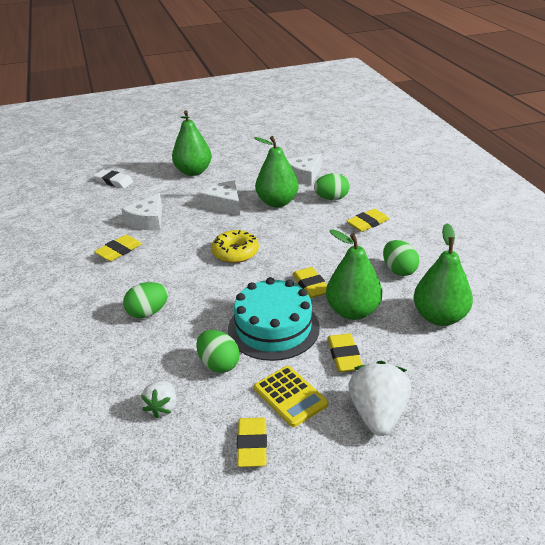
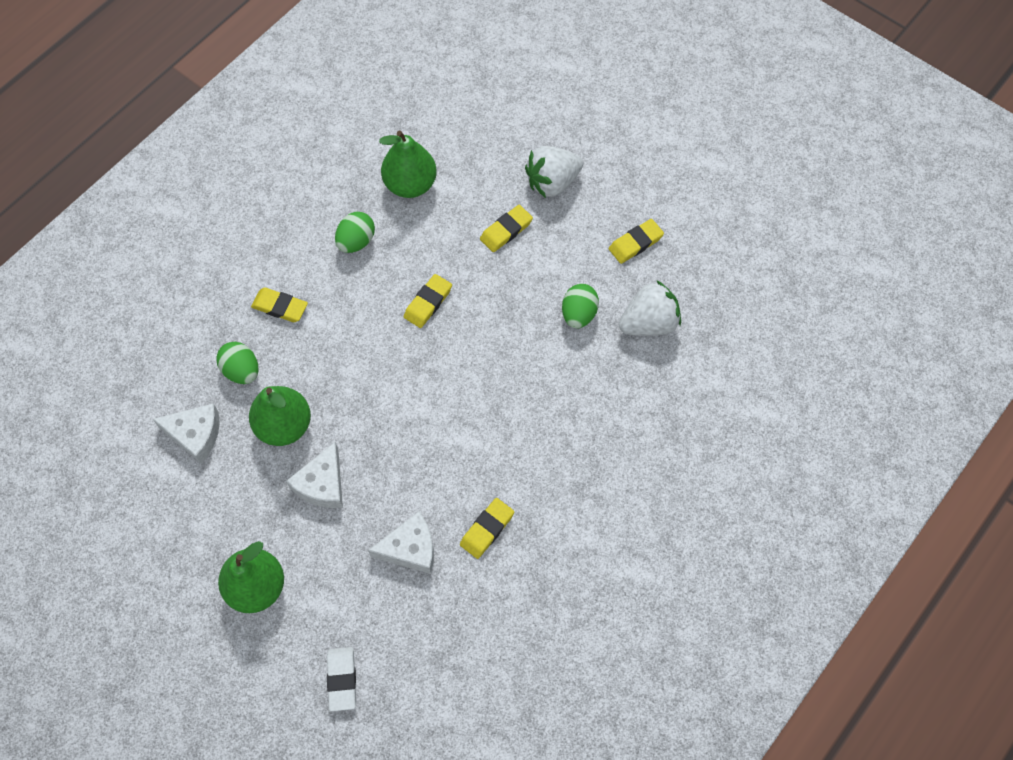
camera: 125 degrees left, 30 degrees up
(119, 251) = (487, 529): yellow eraser -> yellow eraser turned 60 degrees counterclockwise
(148, 312) = (559, 417): green egg -> none
(162, 407) = (649, 323): white strawberry -> white strawberry, size x1.69
(235, 252) = (415, 404): yellow donut -> none
(273, 328) = (508, 300): turquoise cake -> none
(290, 396) = (575, 244): yellow calculator -> none
(353, 311) = (444, 251): green pear -> none

